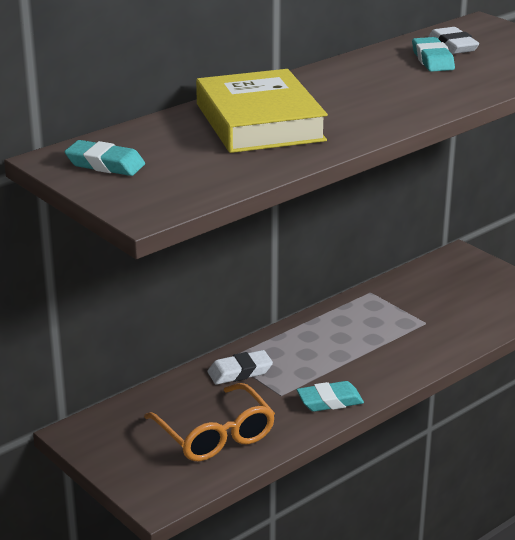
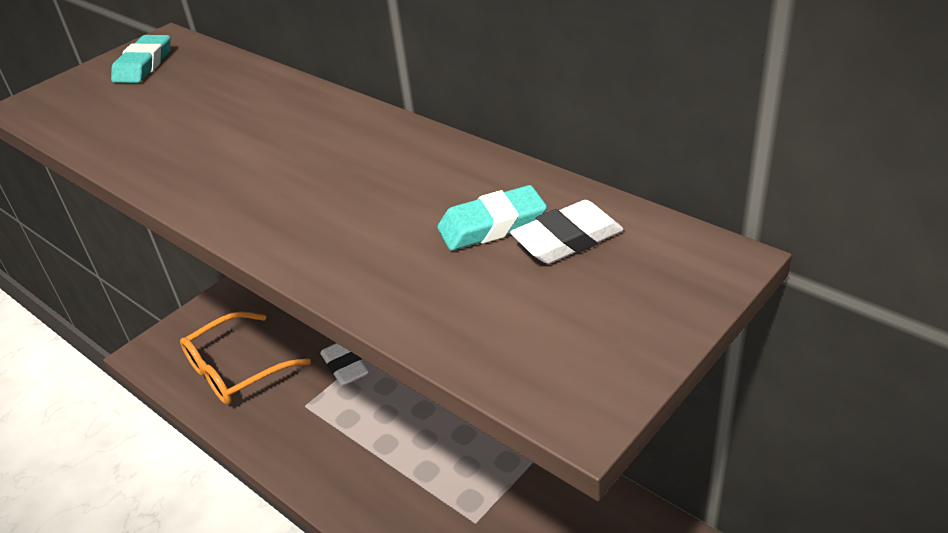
camera: 85 degrees right, 10 degrees up
(259, 122) = (243, 124): yellow book -> none
(330, 401) = (293, 448): turquoise eraser -> none

